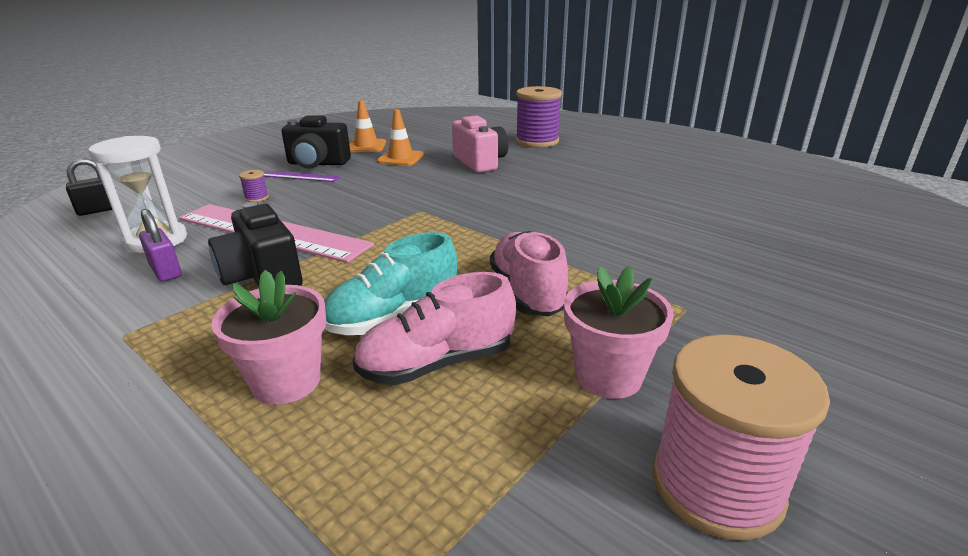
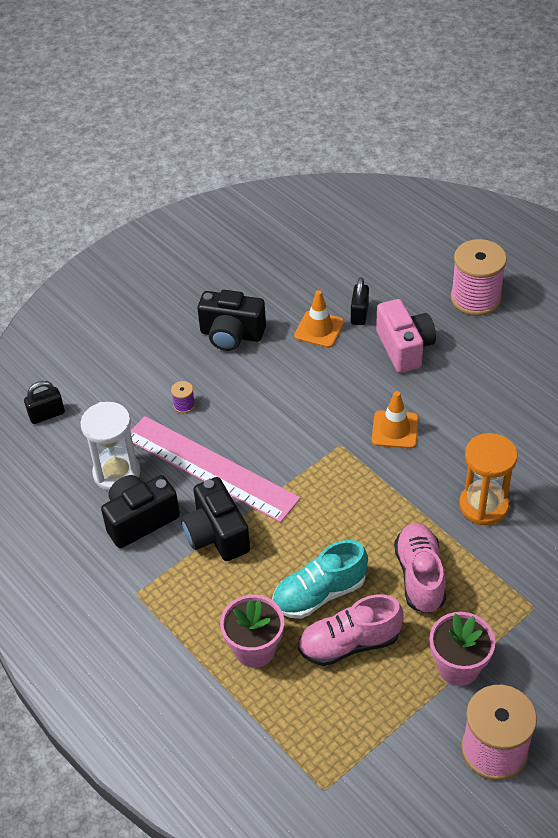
camera: 10 degrees right, 20 degrees up
(166, 271) = (140, 520): purple padlock -> black camera
(300, 176) = (218, 363): purple ruler -> none
(366, 146) = (279, 294): orange traffic cone -> orange traffic cone (395, 430)
(437, 151) = (359, 314): none -> black padlock
(537, 141) = (475, 298): purple spool -> pink spool
(586, 238) = (483, 505): none -> orange hourglass

